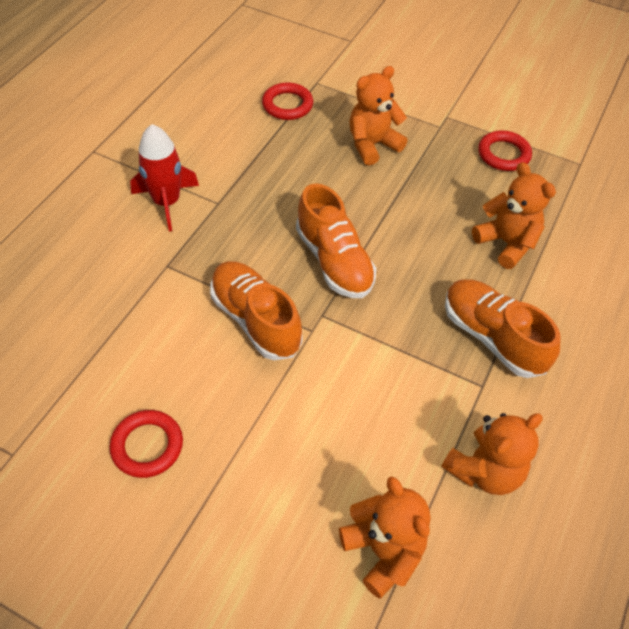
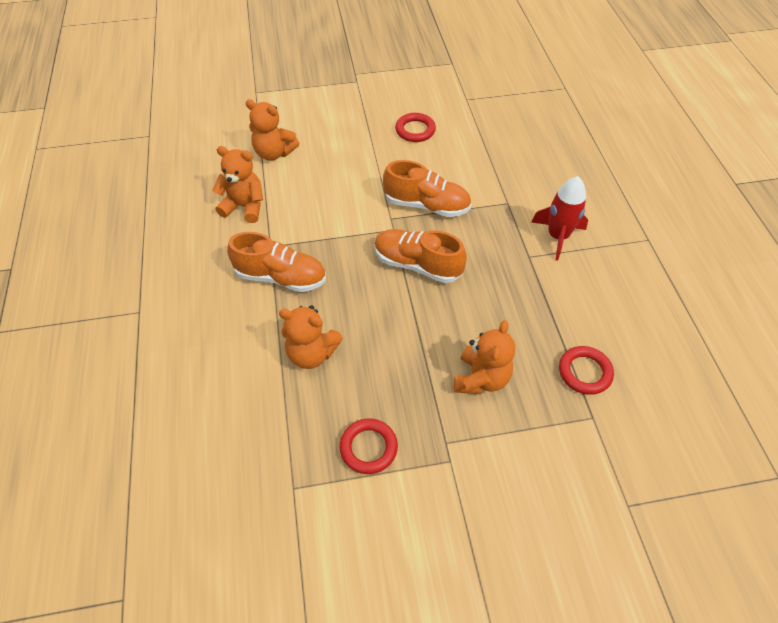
camera: 145 degrees right, 0 degrees up
(484, 470) = (244, 207): orange teddy bear -> orange teddy bear turned 90 degrees clockwise

